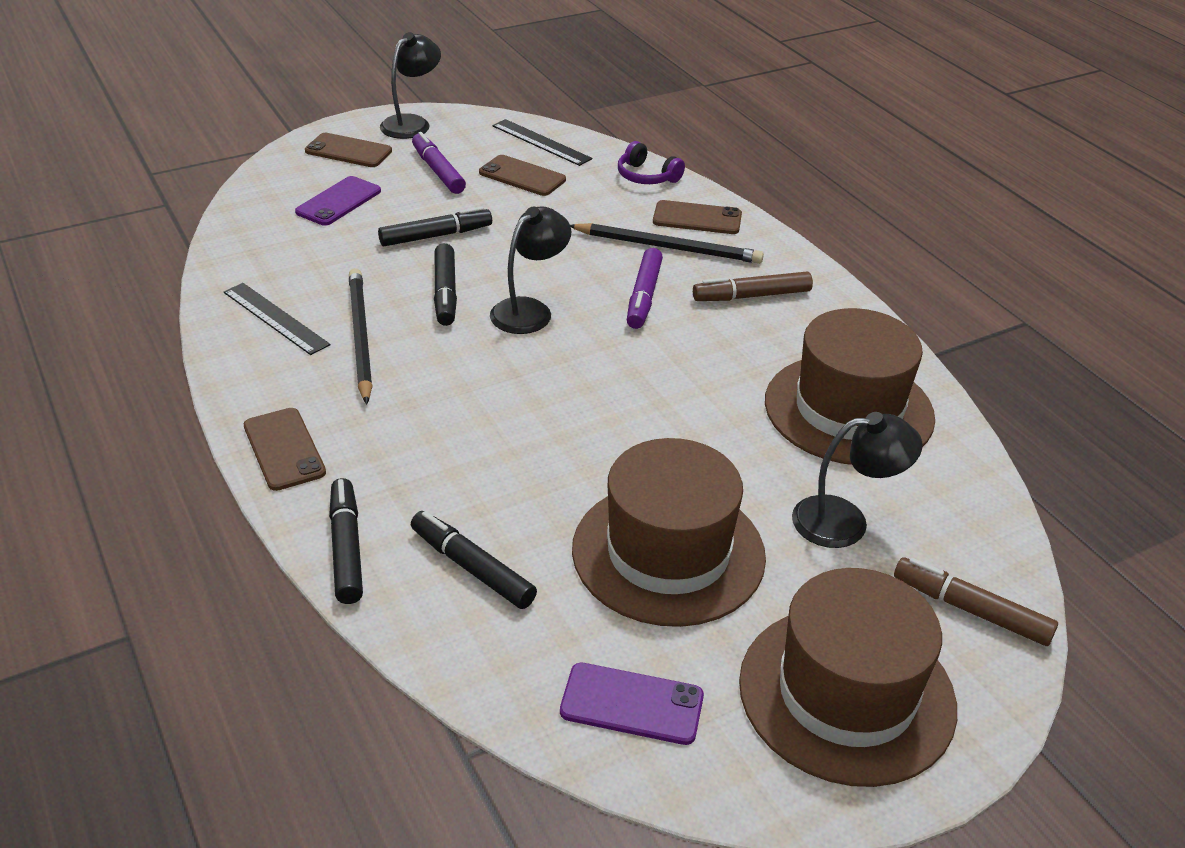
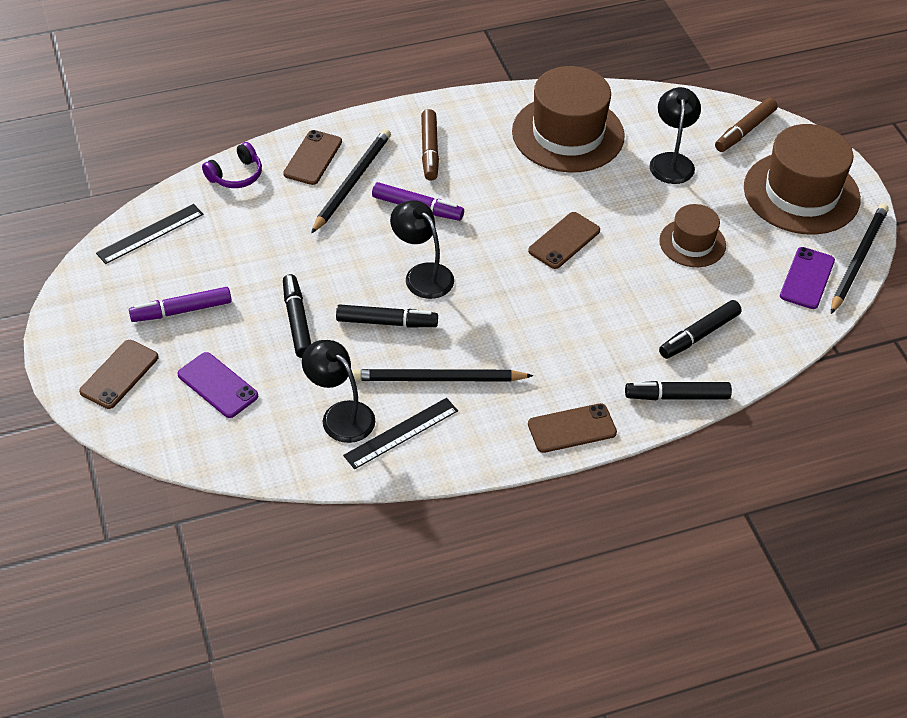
camera: 80 degrees left, 10 degrees up
(412, 123) = (76, 322): black lamp -> black lamp (340, 415)
(522, 176) = (210, 254): brown phone -> brown phone (564, 241)
(668, 552) = (692, 243): brown hat -> brown hat, size x0.56
(703, 783) = (858, 259): none -> black pencil

